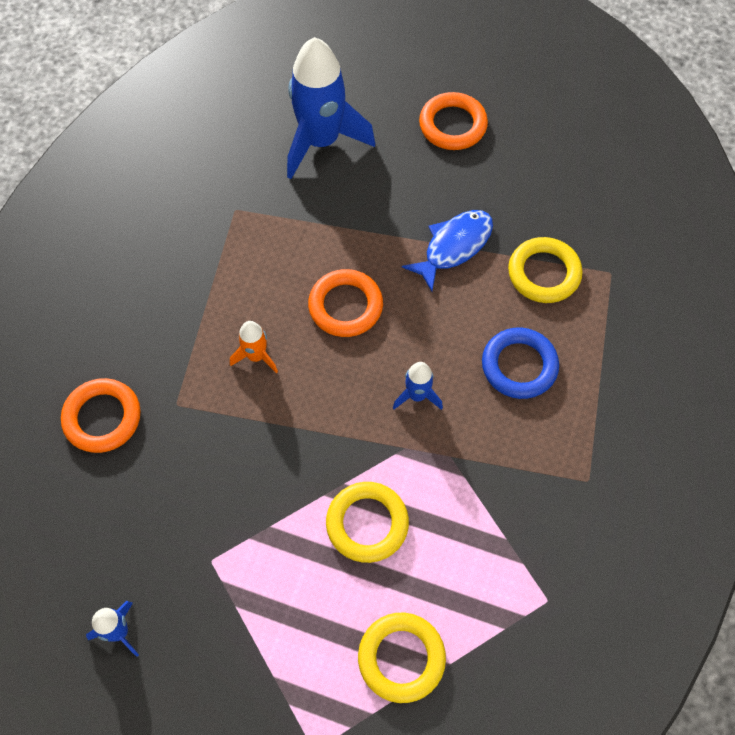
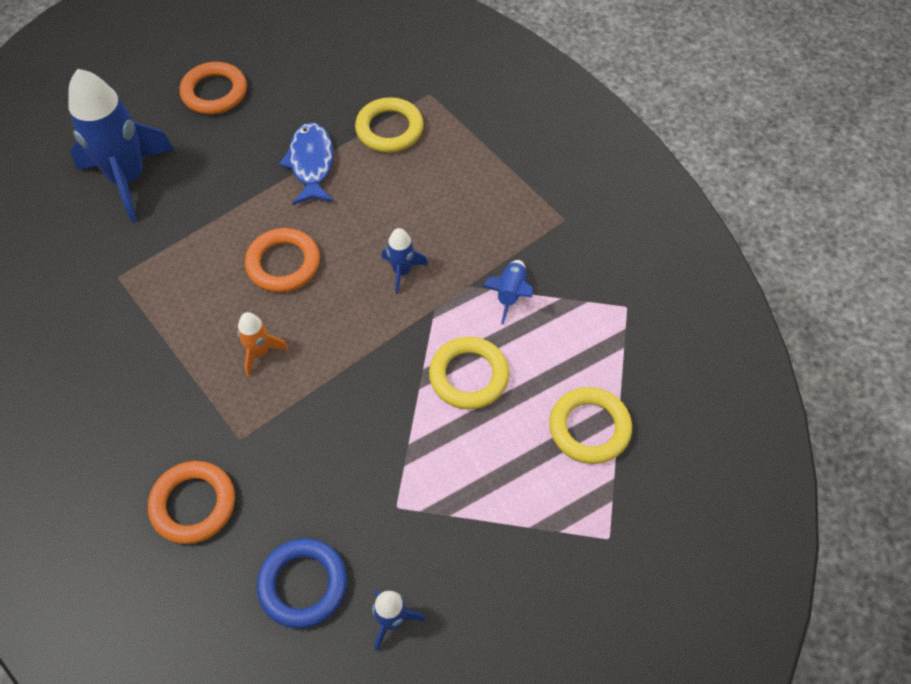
camera: 50 degrees left, 5 degrees down
(472, 495) = (510, 294): none -> blue rocket
(519, 366) = (443, 195): blue ring -> blue ring (303, 585)

